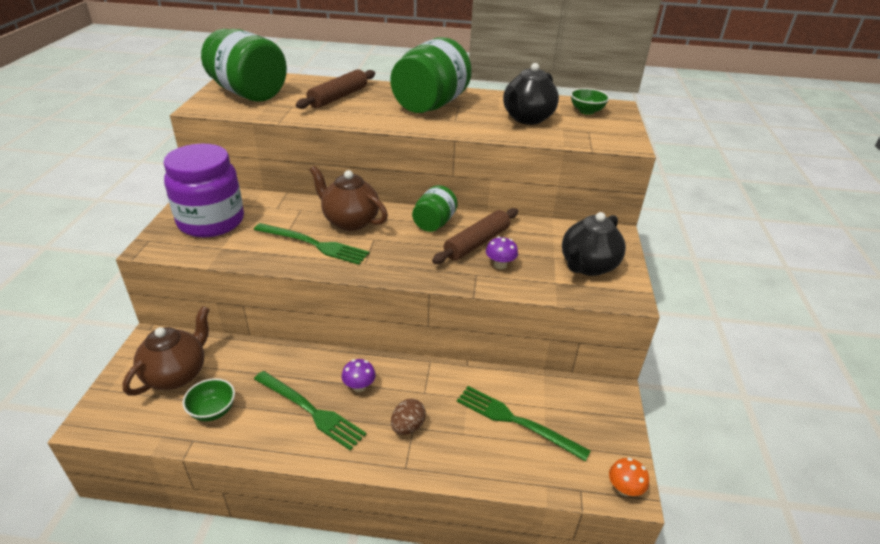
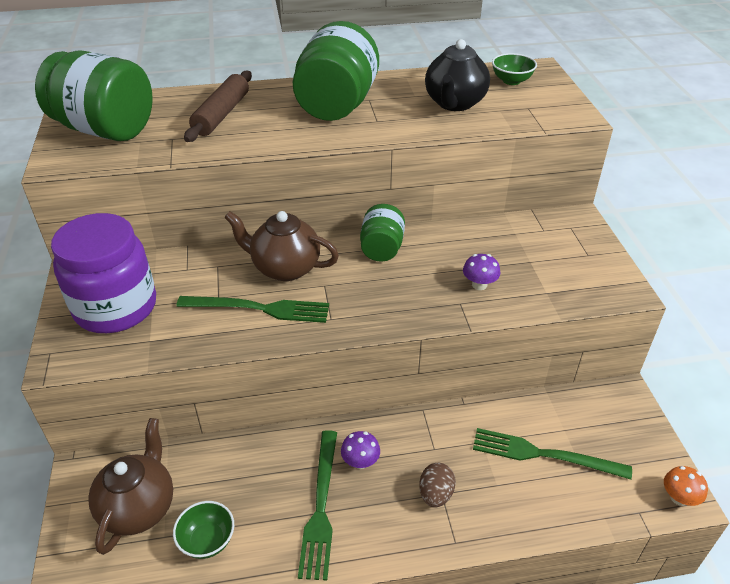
camera: 15 degrees left, 5 degrees up
(310, 410) = (320, 507): green fork -> green fork turned 75 degrees clockwise
(477, 243) = (441, 263): brown rolling pin -> none
(588, 266) = (569, 264): black teapot -> none

